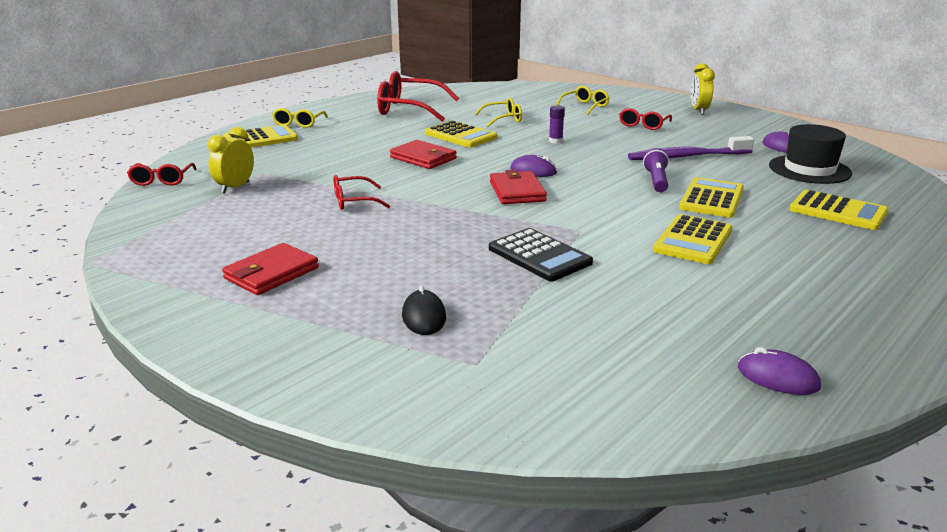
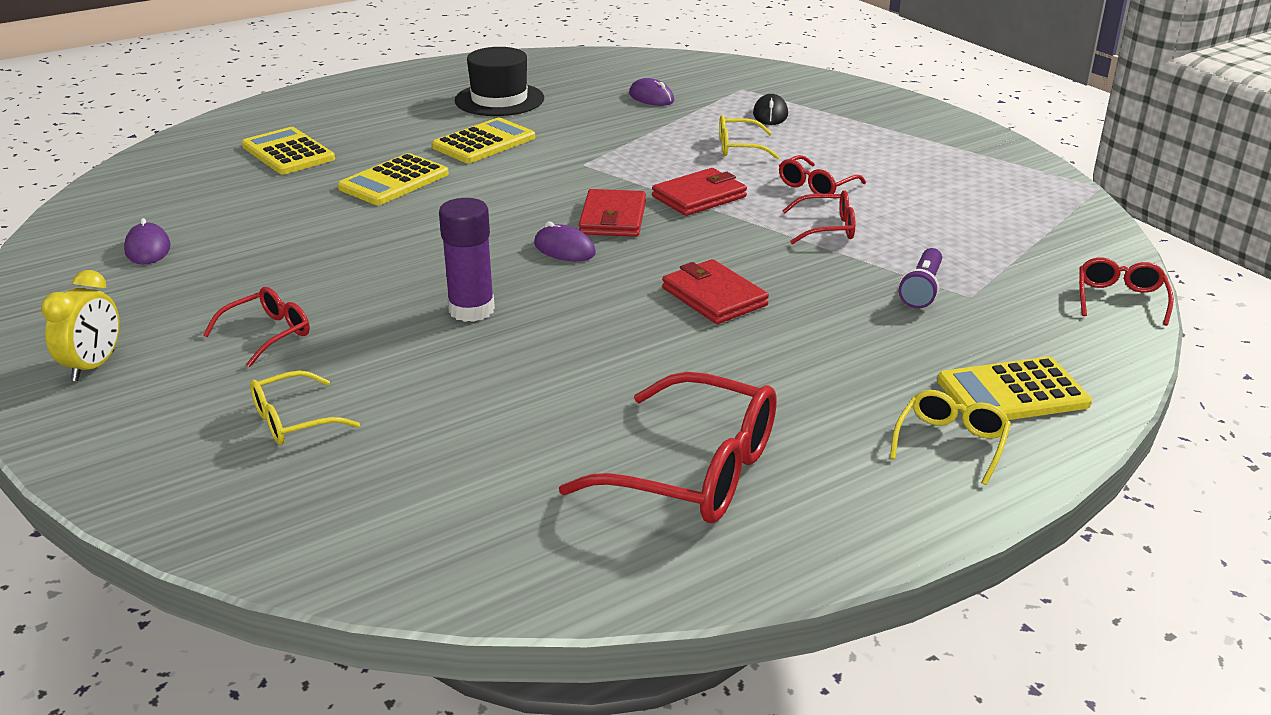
camera: 165 degrees left, 5 degrees up
(235, 187) = (997, 271): yellow clock -> none
(271, 273) = (905, 158): red wallet -> red wallet (699, 197)
(363, 233) = (816, 186): none -> red glasses
(460, 135) = (625, 349): yellow calculator -> none
(503, 119) = (509, 394): yellow glasses -> yellow glasses (738, 147)
(539, 256) = (645, 145): black calculator -> none
(555, 141) = (471, 310): purple glue stick -> purple glue stick, size x1.85
(656, 181) = (420, 213): purple flashlight -> purple flashlight (922, 289)
(686, 157) = (317, 248): purple toothbrush -> none
(777, 377) = (553, 65): purple mouse -> purple mouse (651, 97)
(809, 169) = (199, 206): black hat -> black hat (499, 100)

